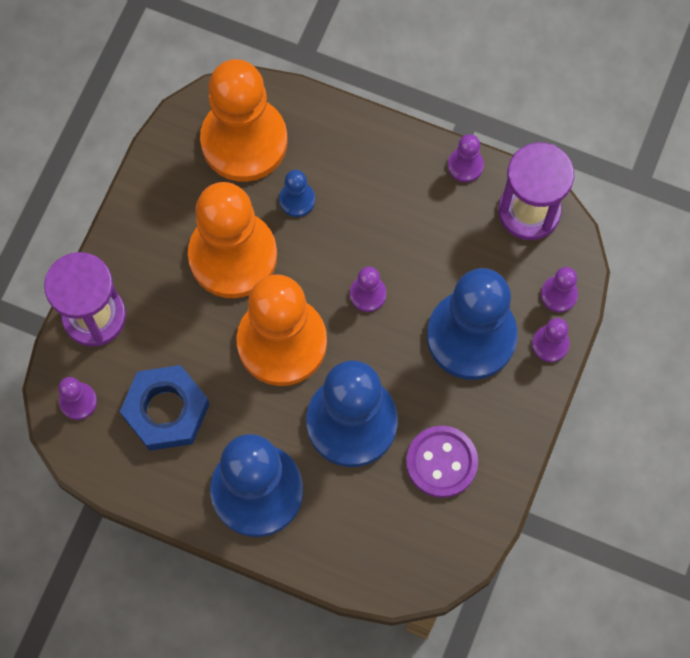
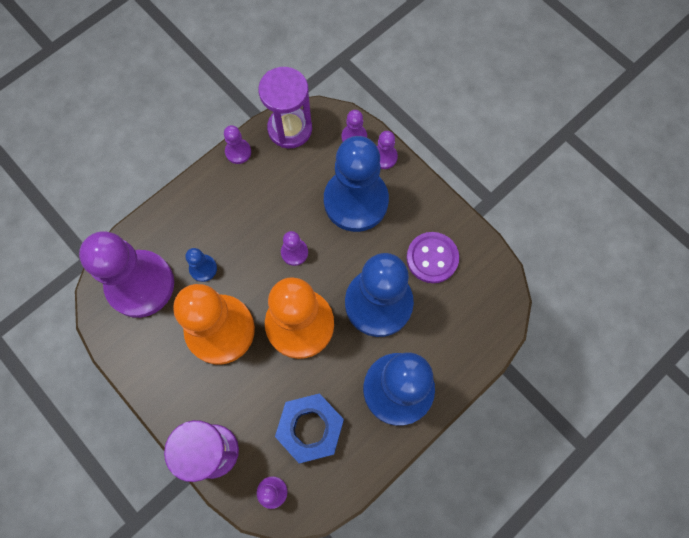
camera: 65 degrees left, 0 degrees up
(244, 141) = (140, 284): orange pawn -> purple pawn

